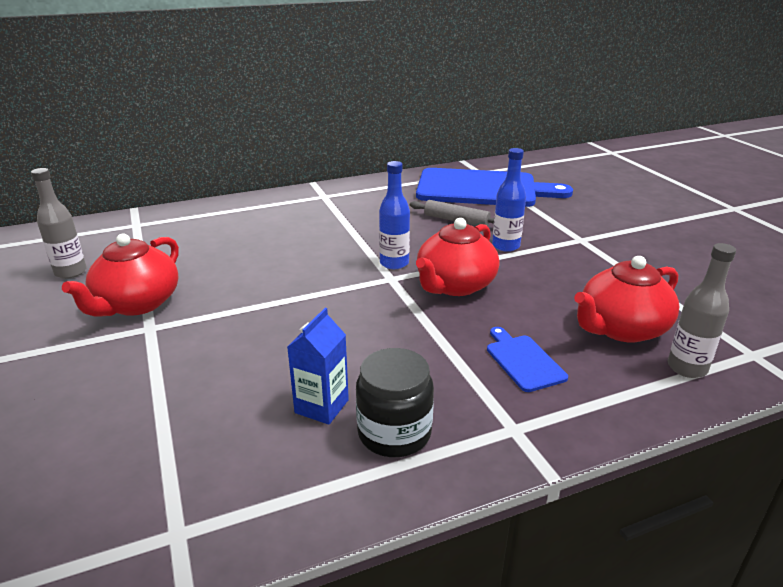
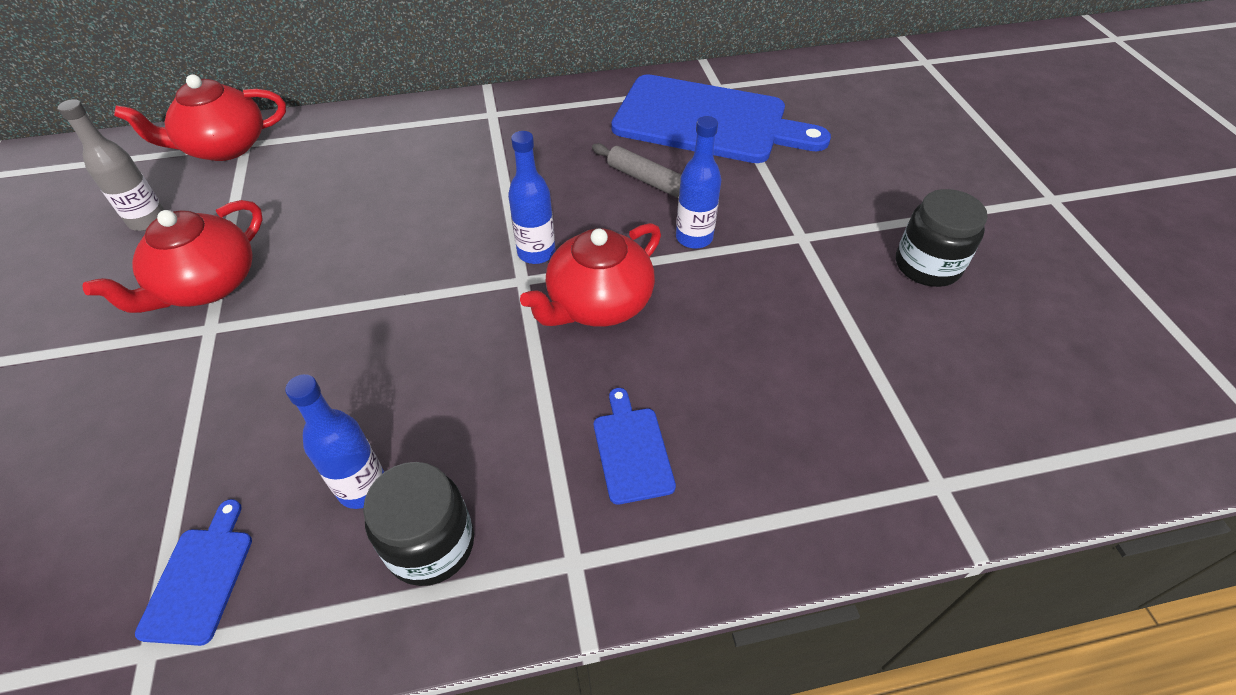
camera: 10 degrees right, 20 degrees up
(205, 480) = (199, 579): none -> blue cutting board
(321, 406) = (362, 488): blue carton -> blue bottle
(621, 328) = (782, 412): red teapot -> red teapot (224, 147)
(674, 246) = (927, 265): none -> black jar
(687, 368) = (838, 495): grey bottle -> none

